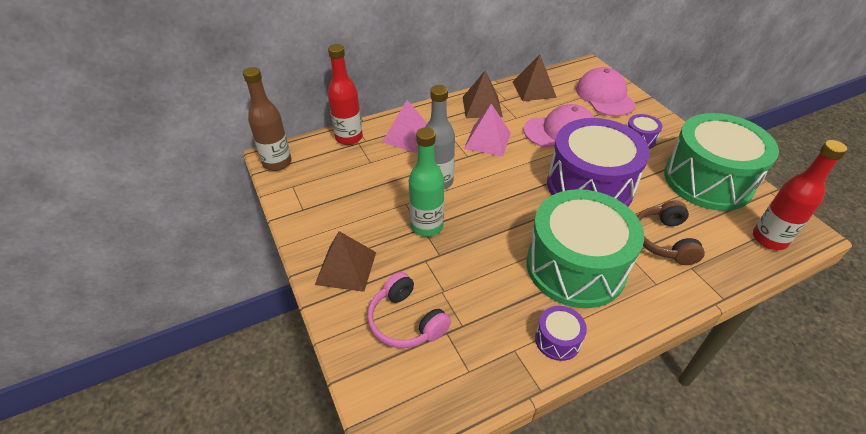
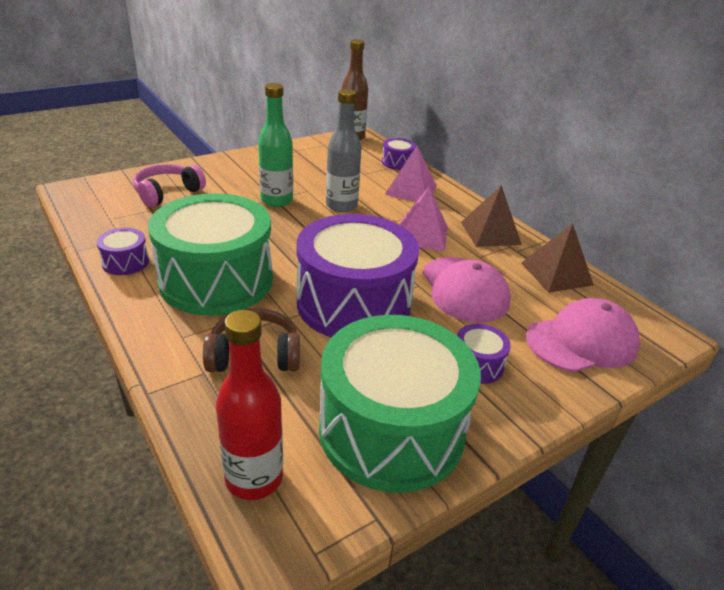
camera: 80 degrees right, 10 degrees down
(346, 268) = (228, 169): brown pyramid -> none
(349, 138) = (397, 163): red bottle -> purple drum

